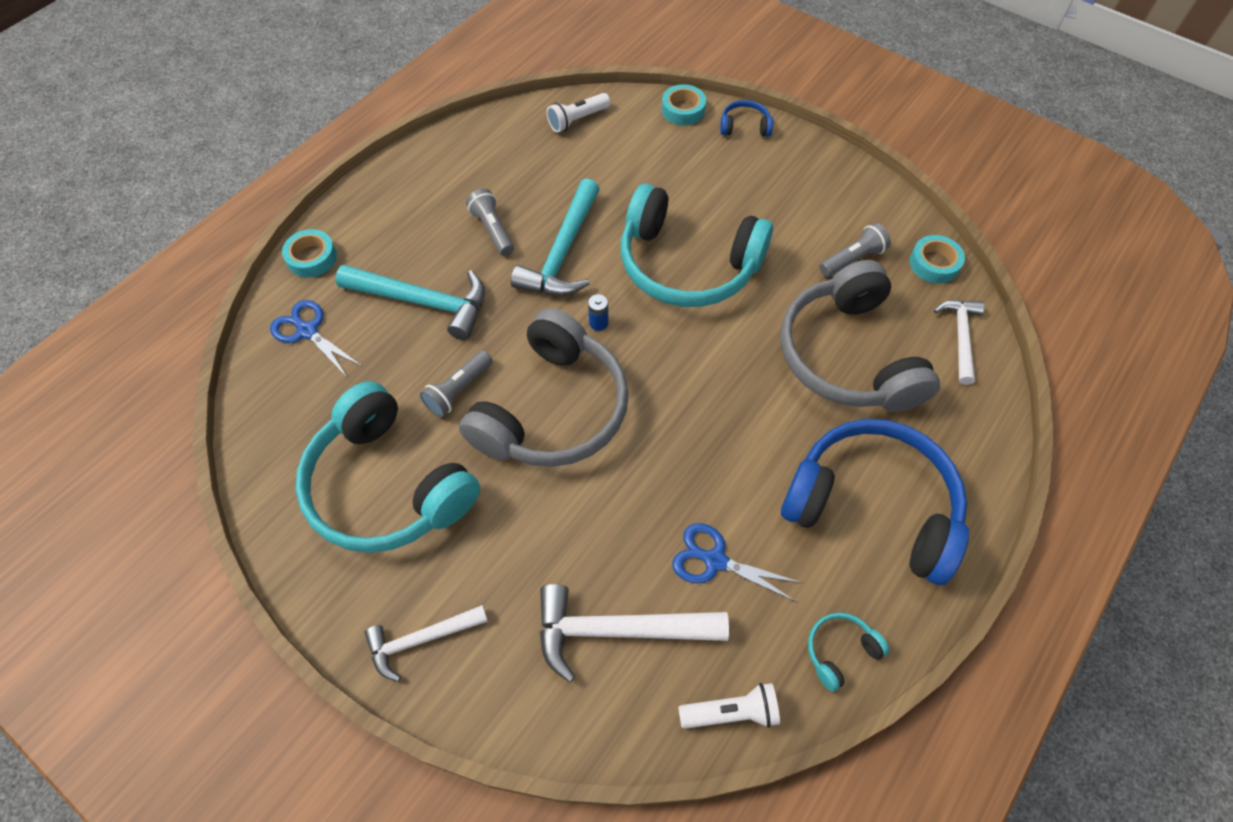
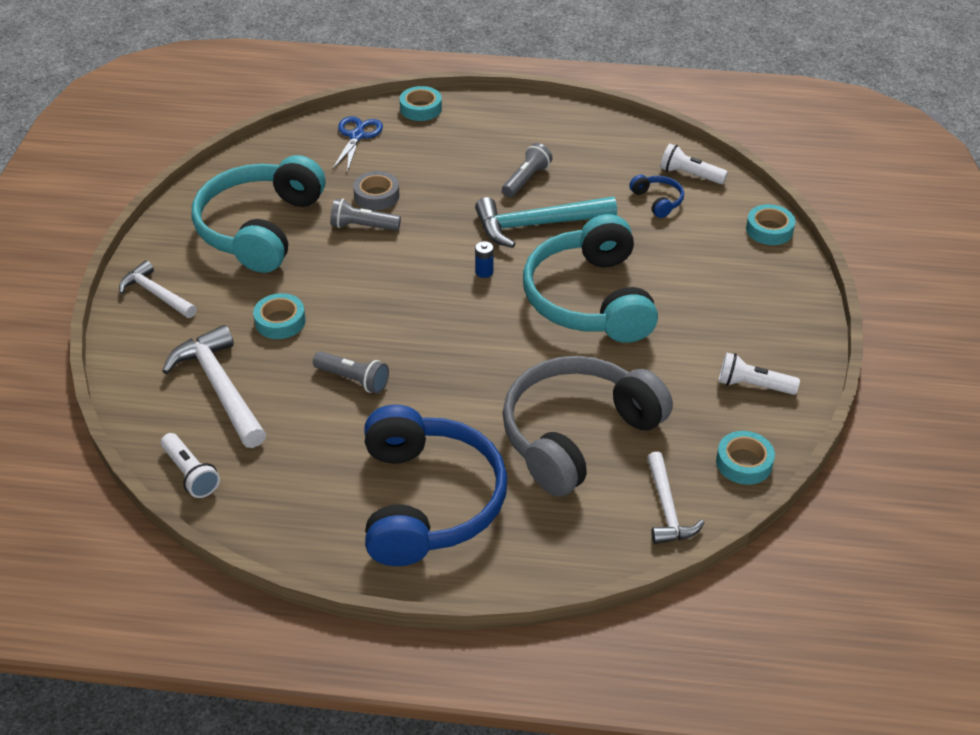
camera: 60 degrees right, 15 degrees down
(420, 357) = (376, 196): none -> grey tape
(424, 302) = (427, 176): turquoise hammer -> none
(552, 409) = (383, 280): grey headphones -> none
(552, 529) = (280, 321): none -> turquoise tape
(714, 560) = (311, 419): blue scissors -> none
(744, 126) = (790, 275): blue headphones -> blue headphones (657, 201)
(840, 651) = (278, 522): turquoise headphones -> none
(853, 259) = (695, 402): grey flashlight -> grey flashlight (353, 379)
(854, 214) = (753, 385): none -> white flashlight
(960, 337) = (667, 509): white hammer -> white hammer turned 105 degrees clockwise

